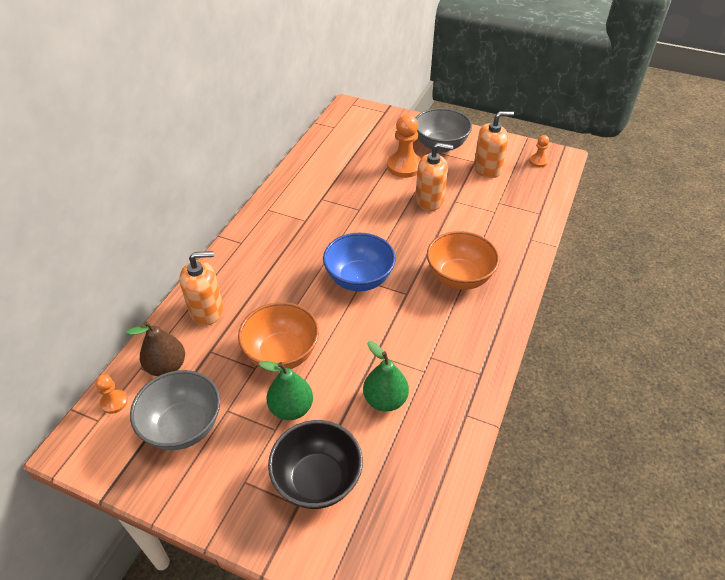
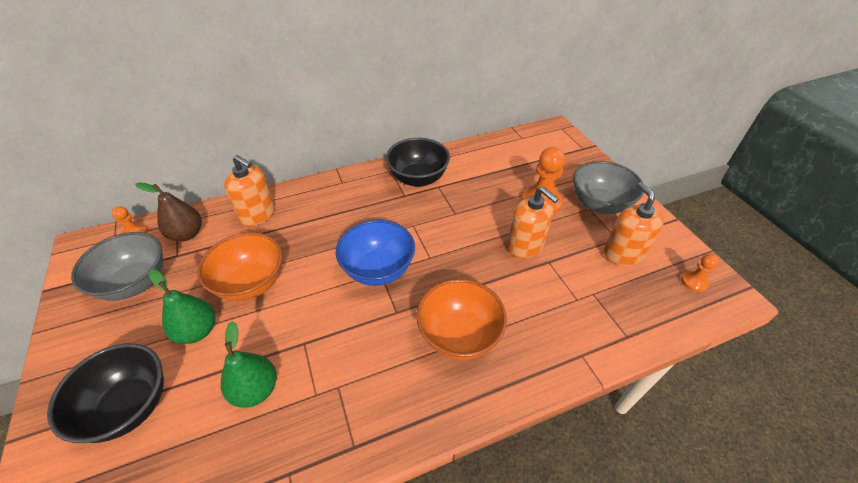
camera: 45 degrees right, 0 degrees up
(298, 202) = (418, 178): none -> black bowl
(487, 168) = (623, 253): orange soap dispenser -> orange soap dispenser turned 135 degrees counterclockwise

